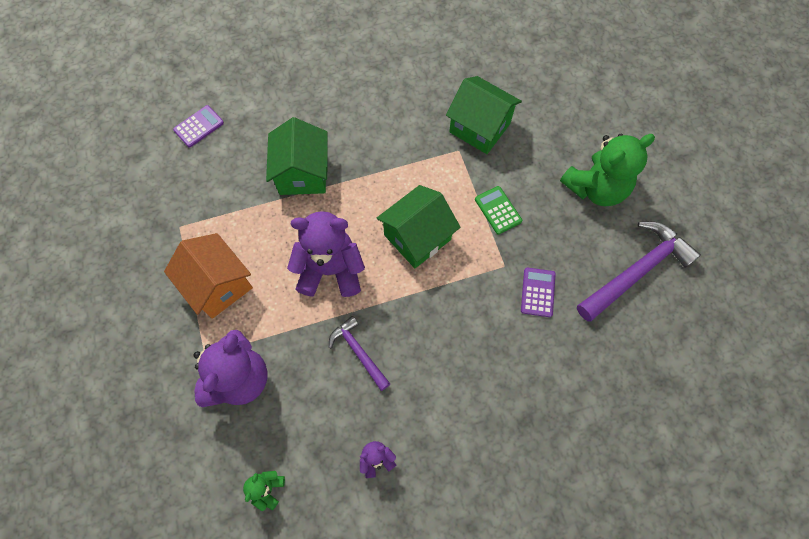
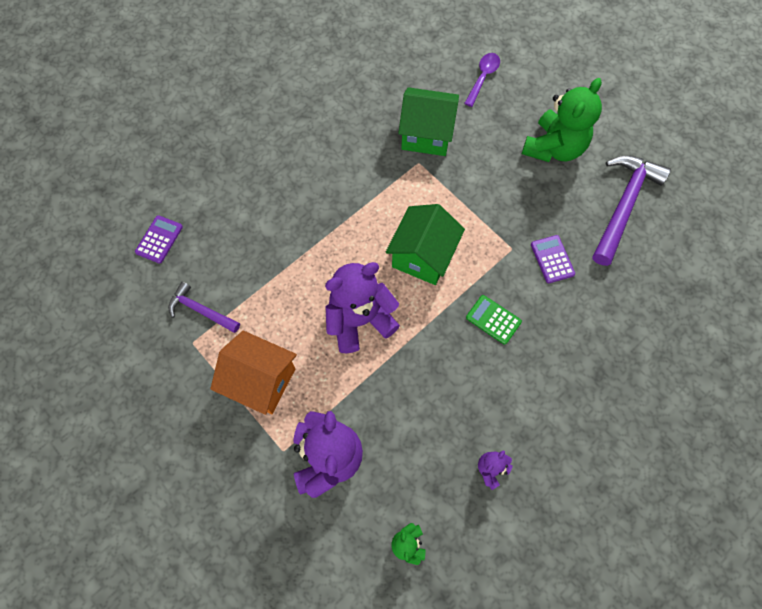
camera: 25 degrees left, 0 degrees up
(303, 173) = (286, 242): green house -> none
(358, 352) = (425, 382): purple hammer -> purple hammer (201, 310)
(498, 210) = (481, 202): green calculator -> green calculator (493, 320)
(561, 95) = (483, 77): none -> purple spoon

